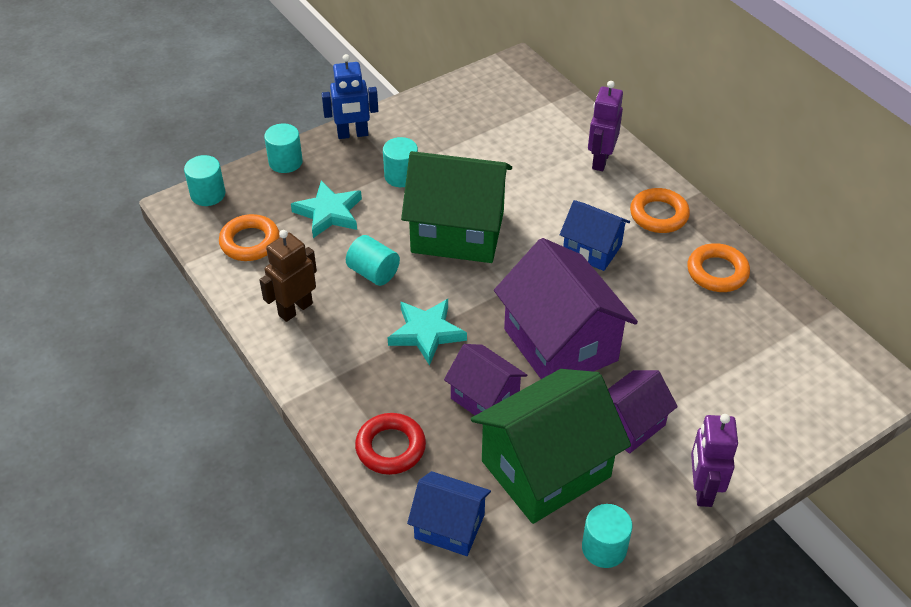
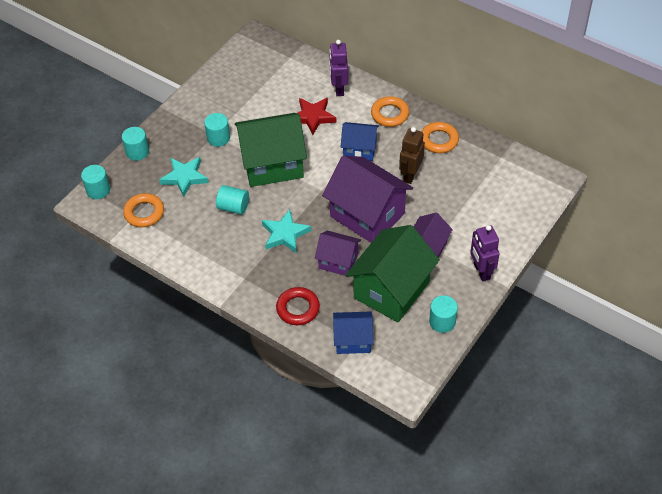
camera: 20 degrees left, 5 degrees up
(295, 309) = (197, 246): brown robot -> brown robot (410, 175)
(352, 134) = (172, 119): blue robot -> none
(545, 186) = (313, 117): none -> red star

